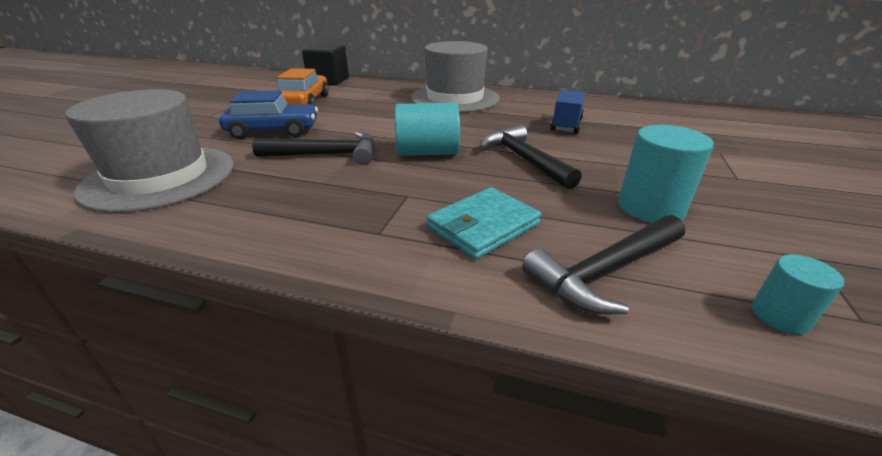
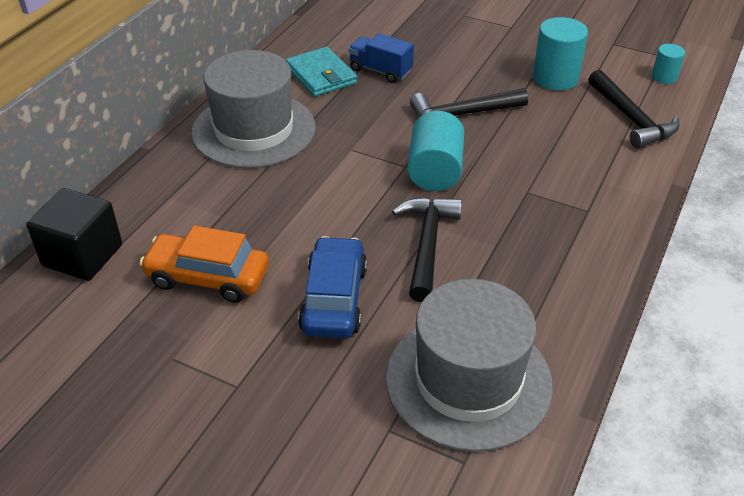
camera: 80 degrees left, 10 degrees up
(483, 226) = (578, 157): turquoise wallet -> turquoise wallet (321, 75)

